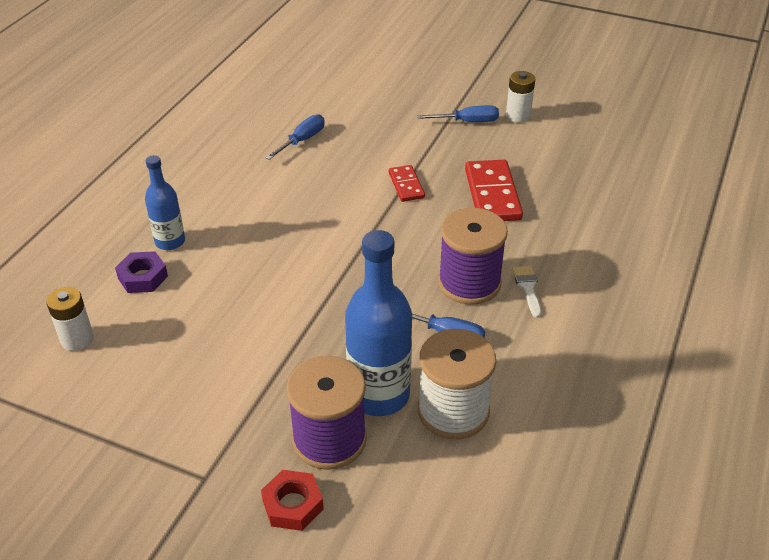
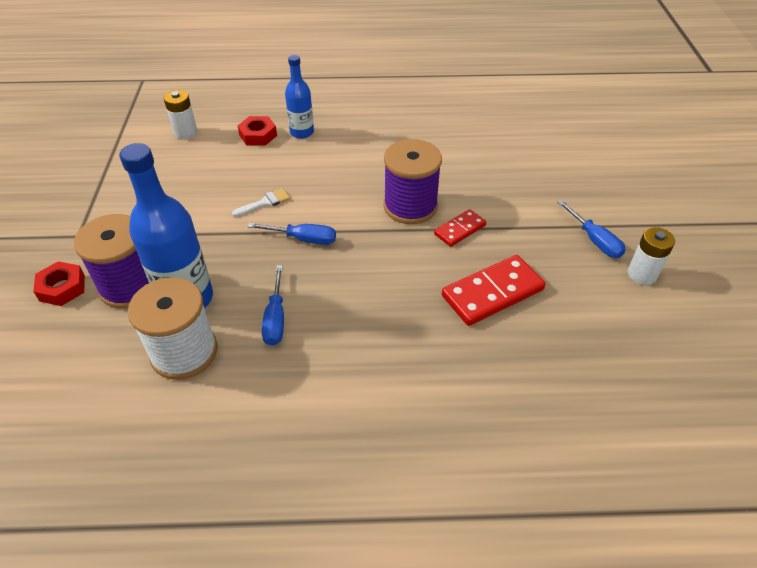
camera: 65 degrees right, 5 degrees up
(143, 277) = (258, 135): purple nut -> red nut
(302, 140) = (471, 150): blue screwdriver -> blue screwdriver (304, 239)
(469, 283) = (351, 314): purple spool -> purple spool (410, 206)
(528, 288) = (369, 360): white brush -> white brush (265, 203)

